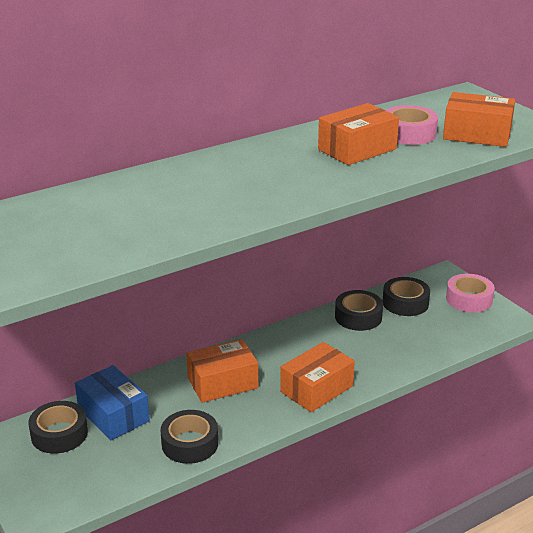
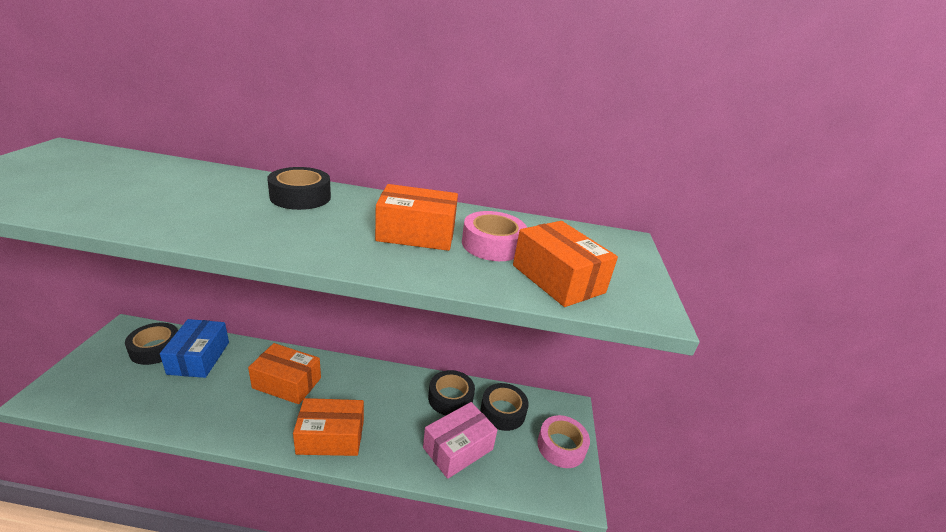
camera: 35 degrees right, 0 degrees up
(190, 443) = (193, 414): black tape -> black tape (300, 197)
(409, 341) = (458, 448): none -> pink box

